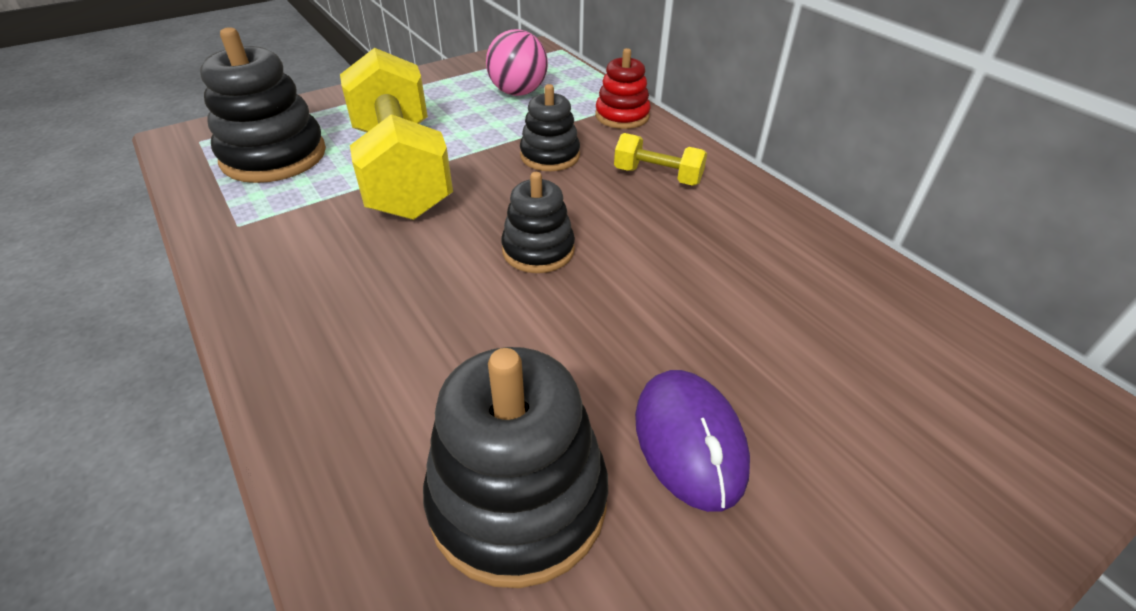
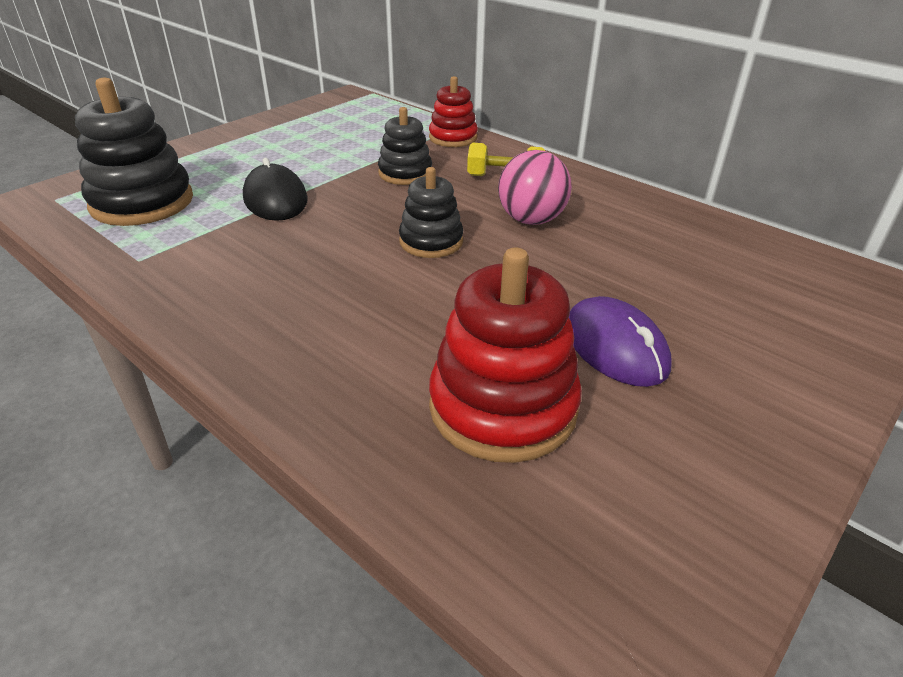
camera: 15 degrees left, 5 degrees down
(401, 170) = (275, 199): yellow dumbbell -> black mouse
(518, 92) = (351, 129): pink ball -> pink ball (531, 220)
(518, 499) = (502, 407): black stacking toy -> red stacking toy

